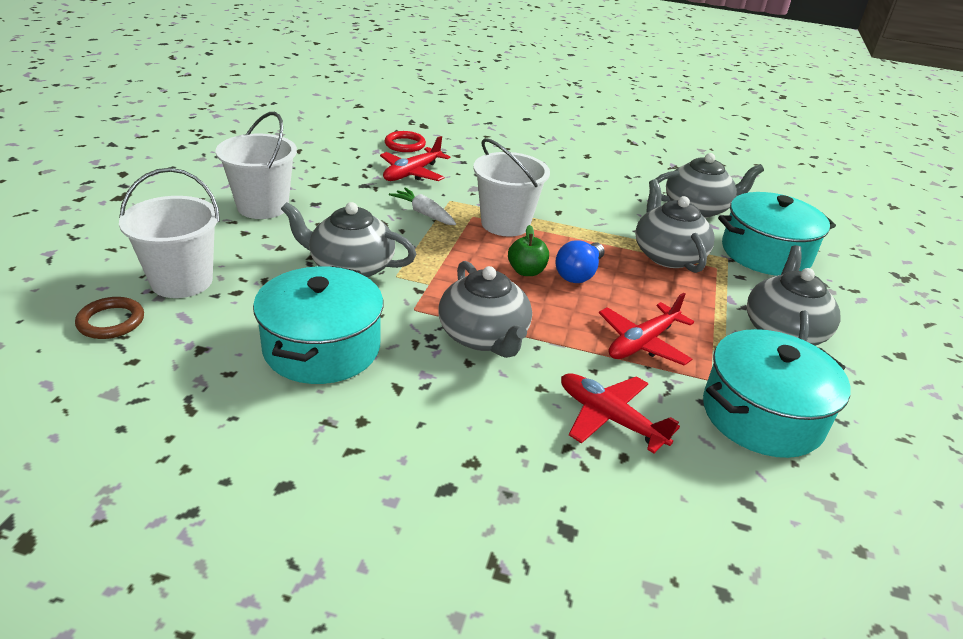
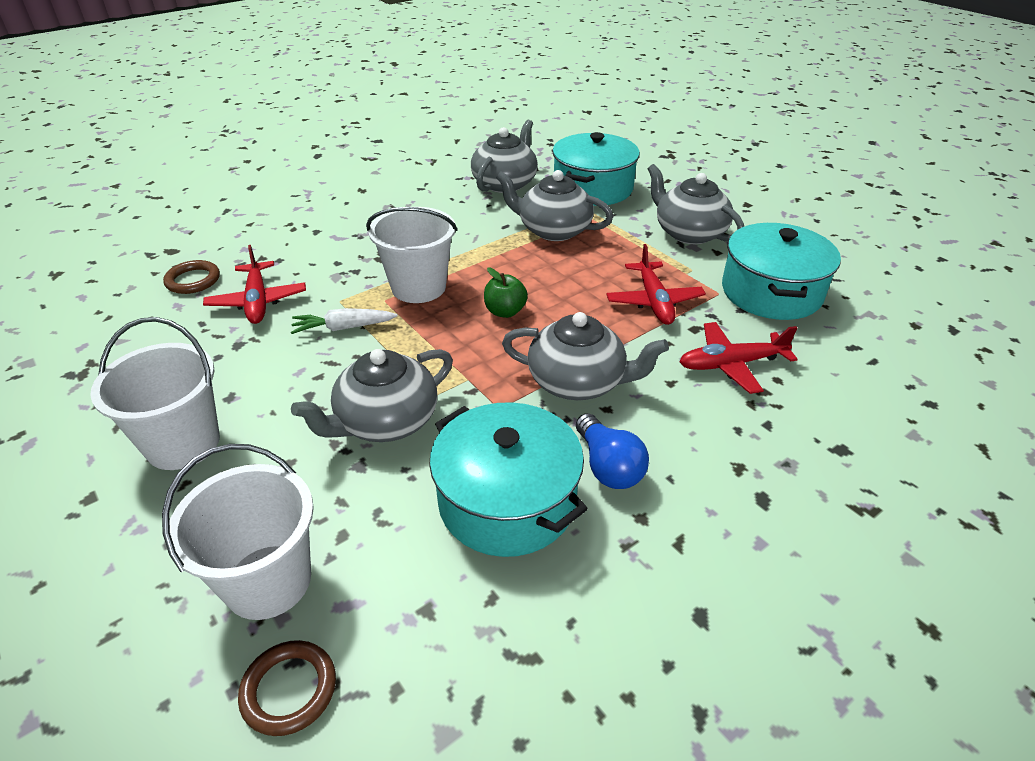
camera: 50 degrees left, 5 degrees up
(405, 144) = (193, 280): red ring -> brown ring
(579, 274) = (536, 285): blue light bulb -> blue light bulb (608, 466)

